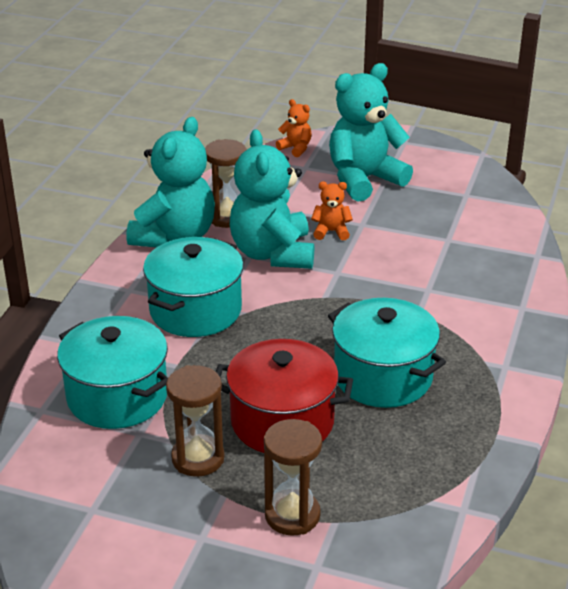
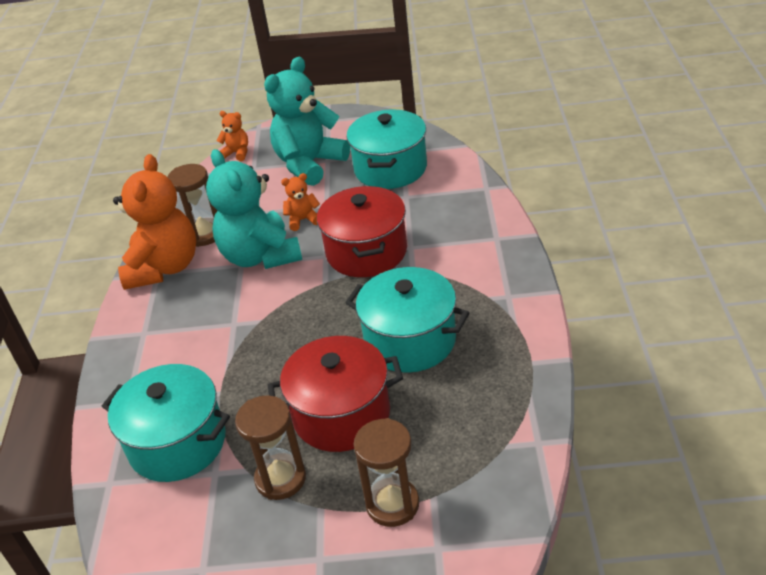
camera: 15 degrees left, 5 degrees up
(175, 236) = (164, 268): turquoise teddy bear -> orange teddy bear
(195, 310) = (214, 333): turquoise pot -> turquoise pot (390, 169)
(380, 281) = (366, 252): none -> red pot

